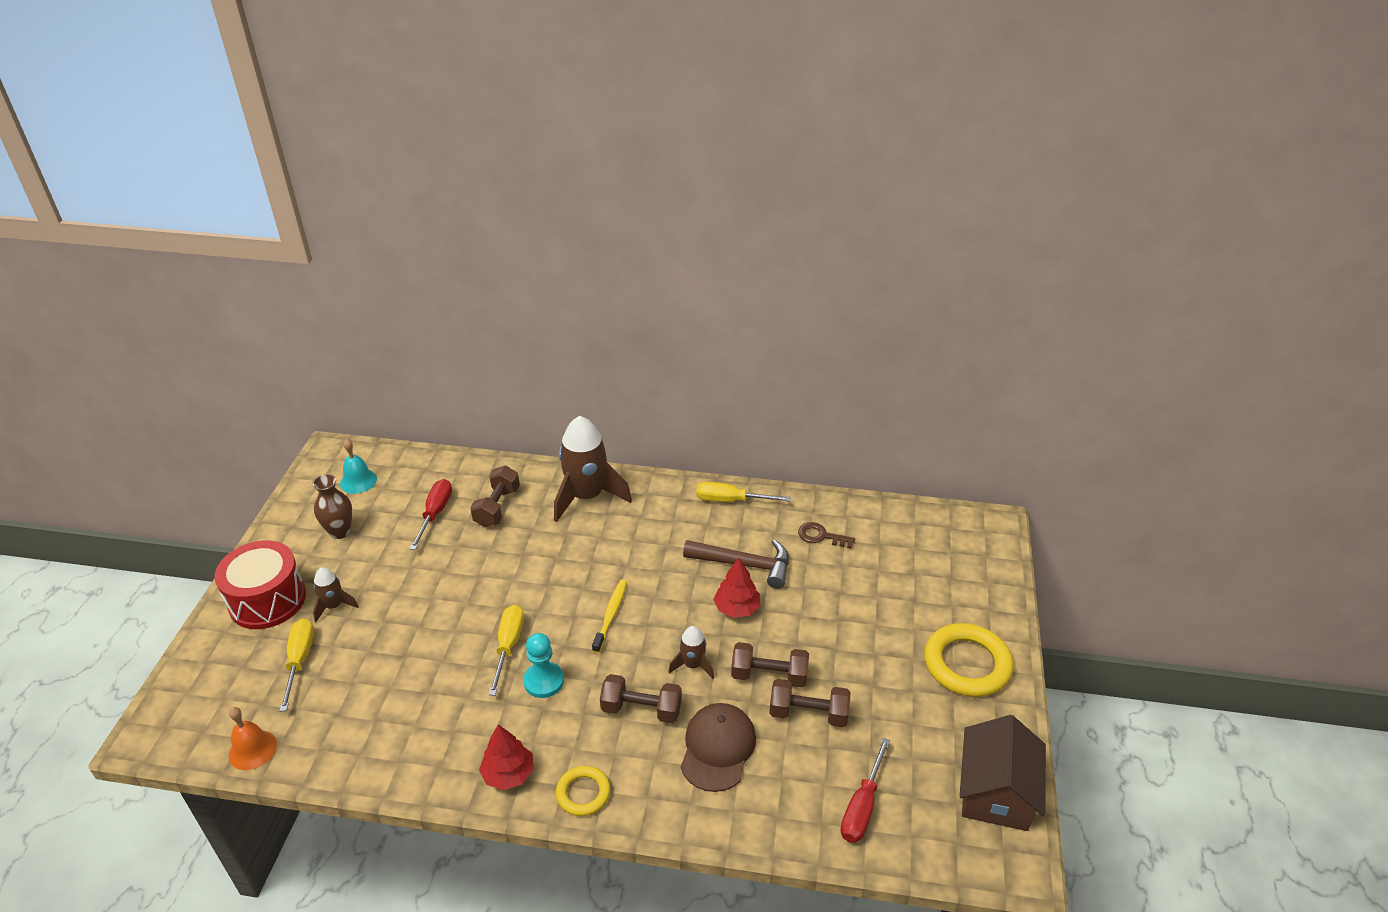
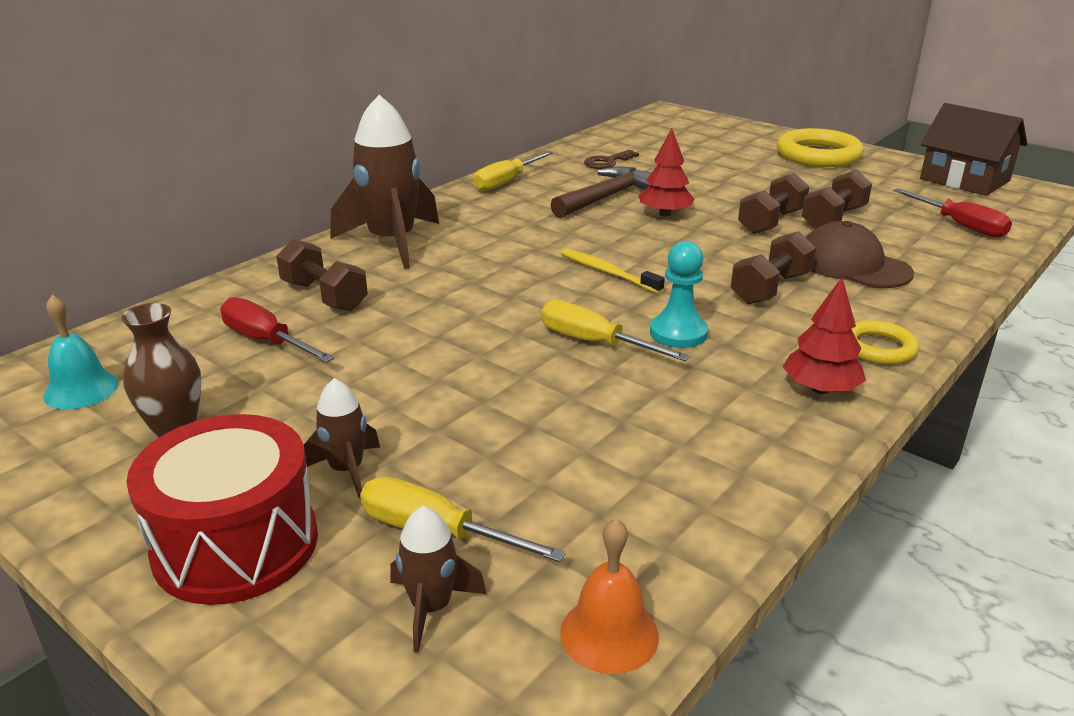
camera: 60 degrees left, 10 degrees down
(693, 665) = (726, 250): brown rocket -> brown rocket (431, 607)

